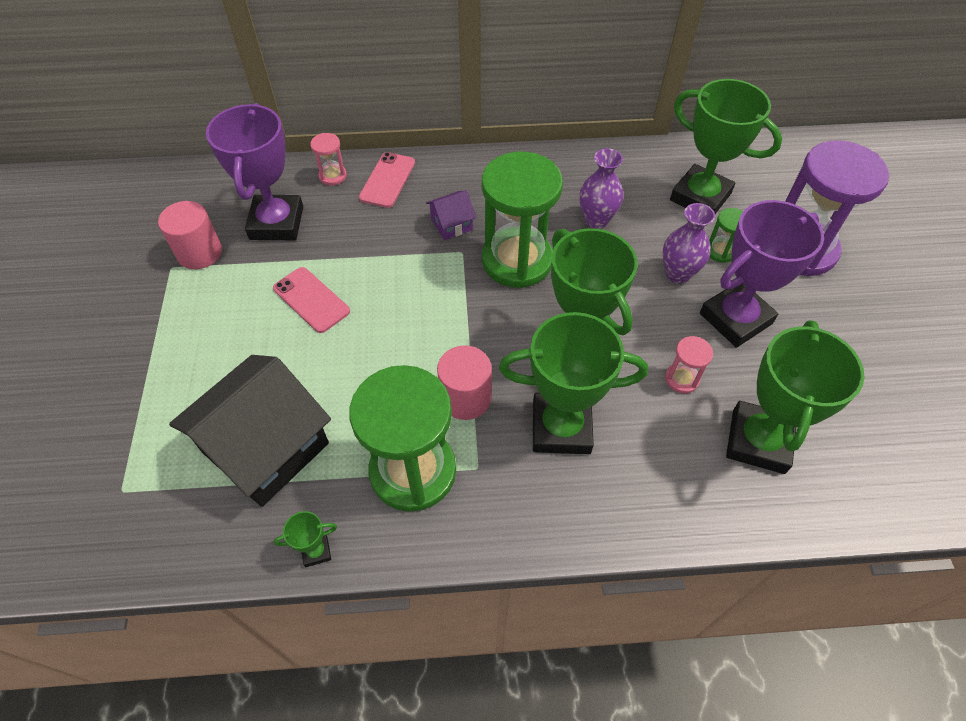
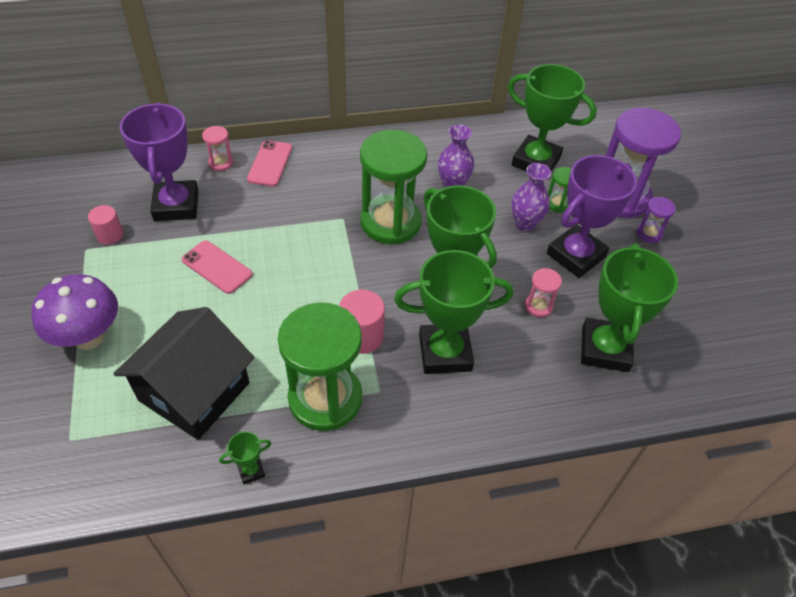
camera: 10 degrees left, 5 degrees down
(160, 371) = (89, 337): none -> purple mushroom
(199, 253) = (110, 235): pink cylinder -> pink cylinder, size x0.66
(451, 224) = (331, 196): purple house -> none
(831, 298) = (649, 234): none -> purple hourglass

